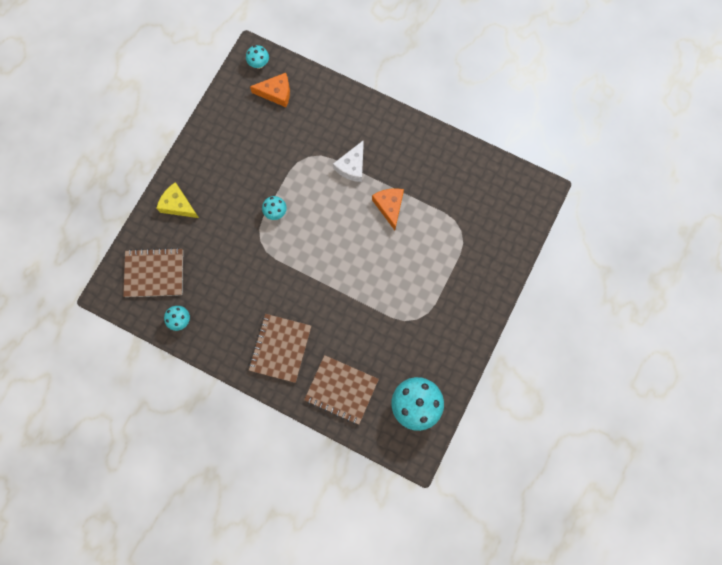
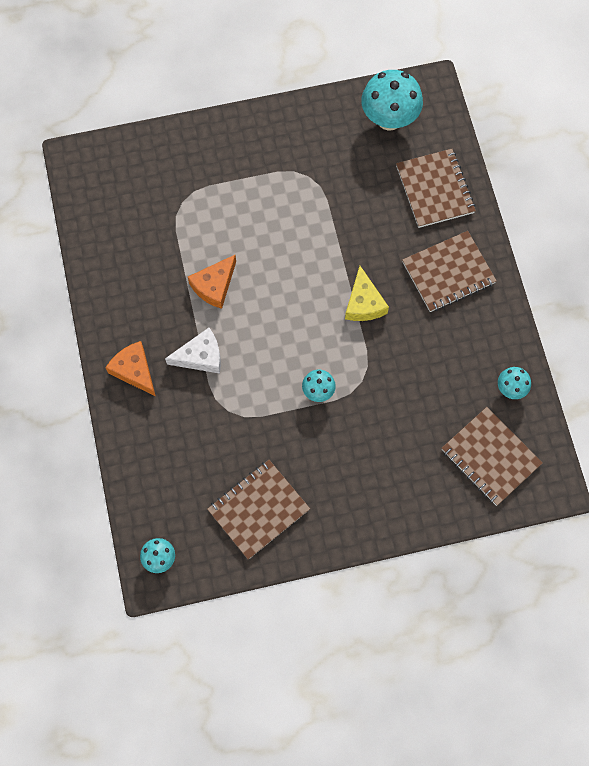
camera: 130 degrees left, 5 degrees down
(178, 205) = (399, 499): yellow cheese -> yellow cheese (363, 303)
(239, 130) = (258, 510): none -> brown notebook
(276, 93) = (180, 507): orange cheese -> orange cheese (134, 370)

